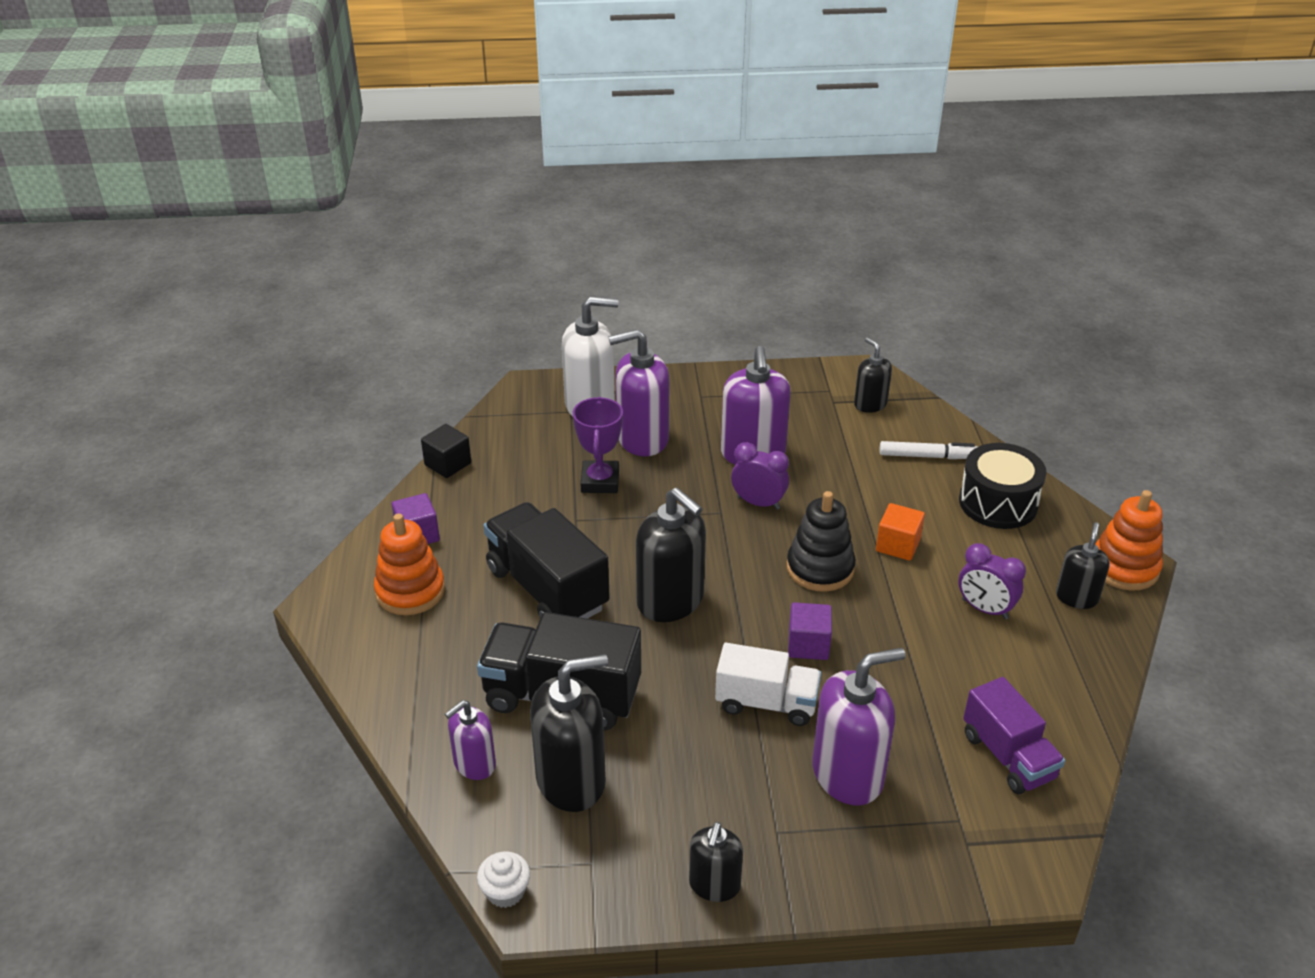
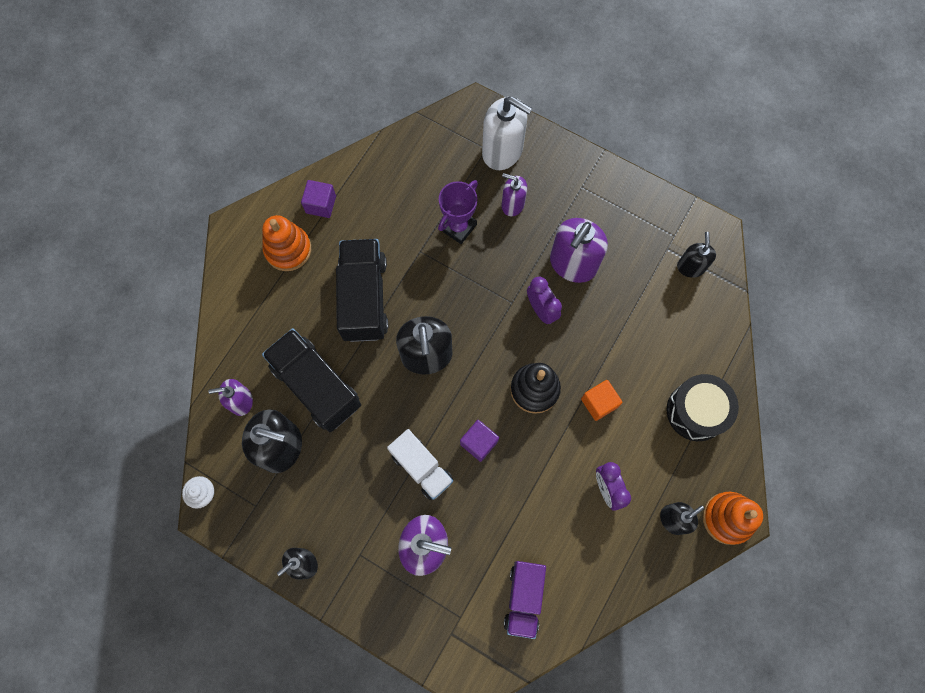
camera: 35 degrees right, 35 degrees up
(448, 464) = (377, 152): black cube -> none
(642, 439) = (512, 204): purple soap dispenser -> purple soap dispenser, size x0.58
(928, 456) = (687, 340): white marker -> none

